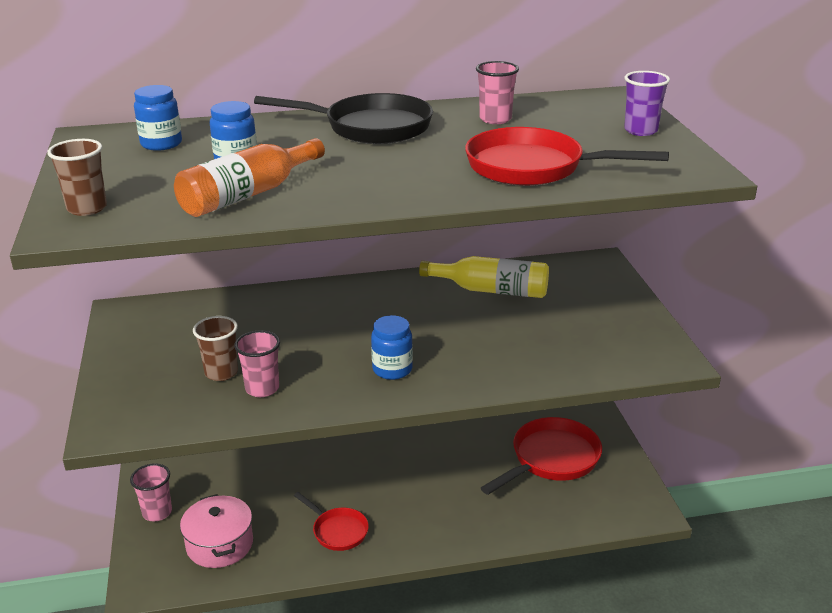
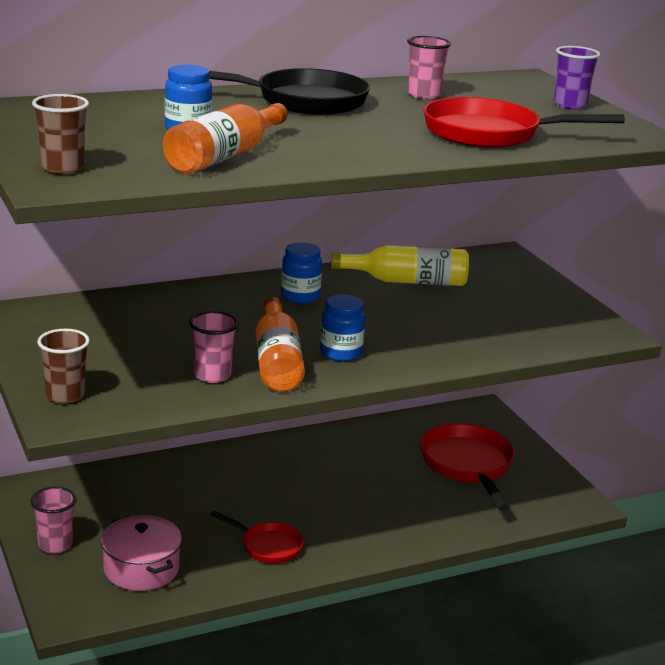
camera: 15 degrees left, 5 degrees down
(161, 144) = (91, 114): blue jar -> blue jar (300, 296)
(221, 373) = (159, 363): brown cup -> brown cup (65, 396)
(328, 376) = (277, 361): none -> orange bottle
(551, 459) = (468, 465): red pan -> red pan turned 45 degrees counterclockwise

